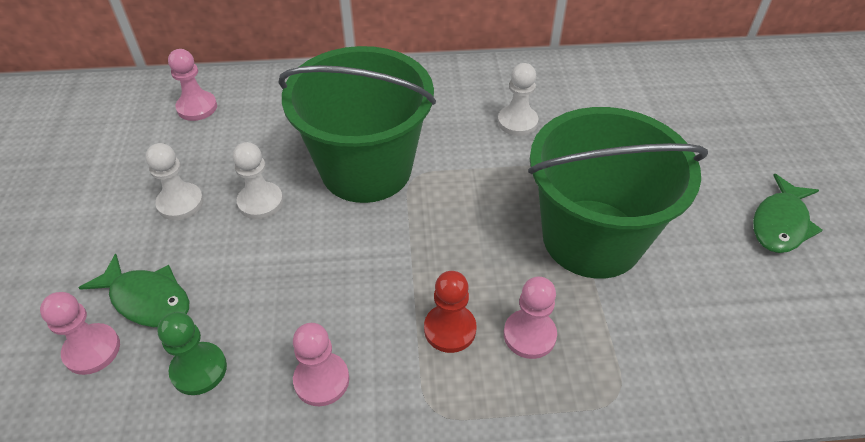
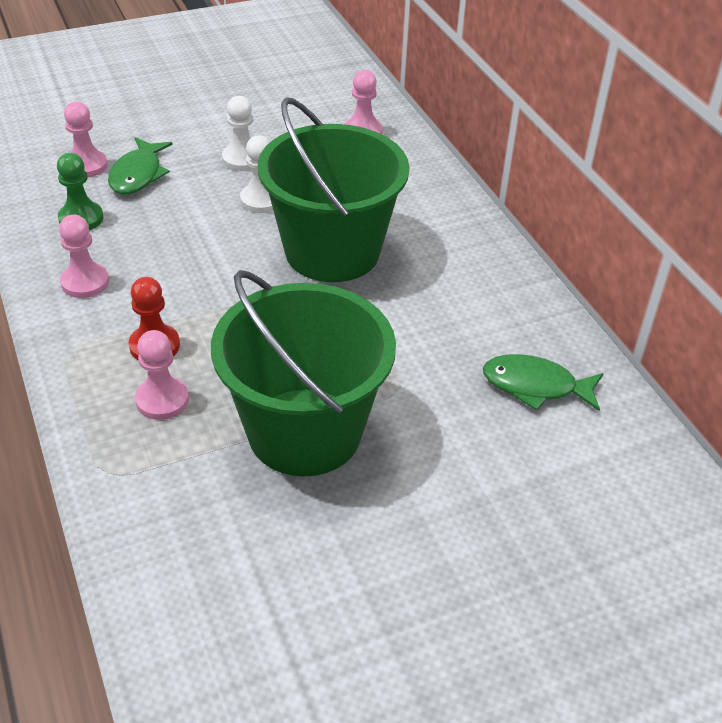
camera: 70 degrees right, 5 degrees down
(517, 122) = (463, 346): white pawn -> none
(780, 223) = (401, 614): green fish -> green fish (535, 386)

